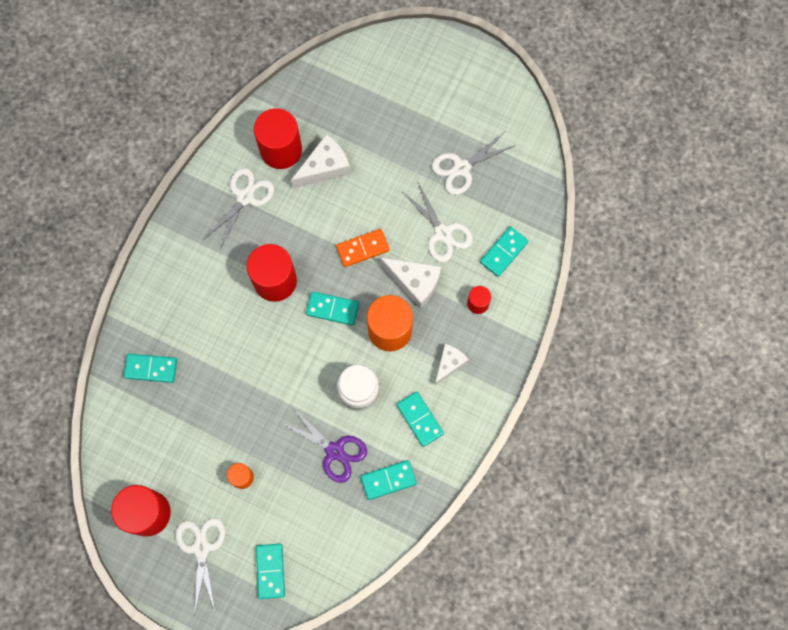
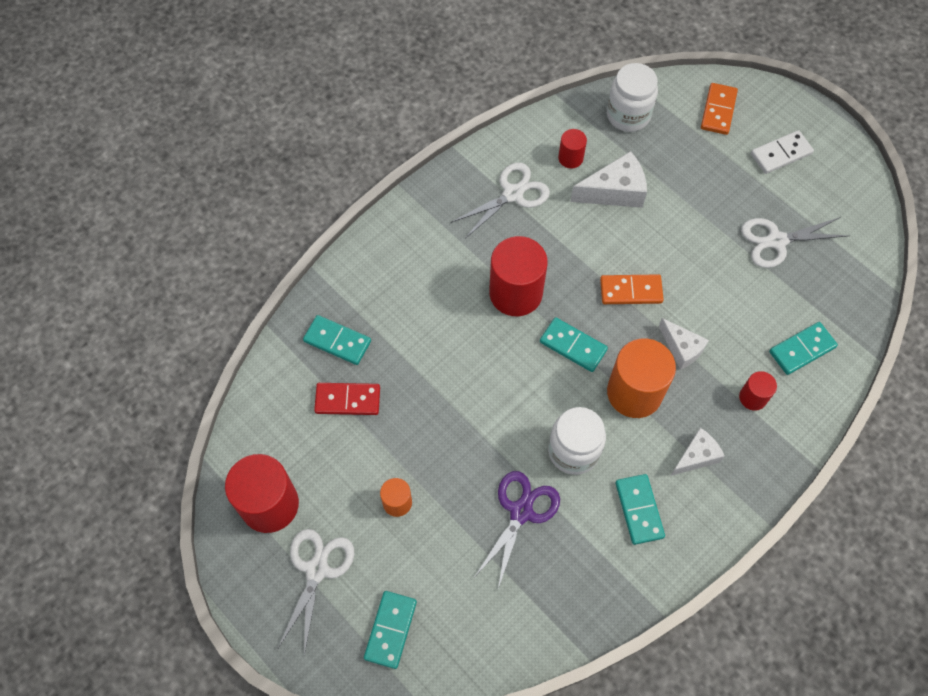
camera: 20 degrees right, 10 degrees down
(176, 412) = (347, 400): none -> red domino
(281, 150) = (570, 158): red cylinder -> red cylinder, size x0.50
(315, 96) = (628, 115): none -> white jar
(335, 451) = (521, 511): purple scissors -> purple scissors turned 120 degrees counterclockwise
(385, 67) = (718, 110): none -> orange domino
(388, 480) = (576, 570): turquoise domino -> none
(415, 282) = (682, 348): white cheese -> white cheese, size x0.66
(443, 233) = (733, 305): white scissors -> none
(445, 90) = (781, 154): none -> white domino

